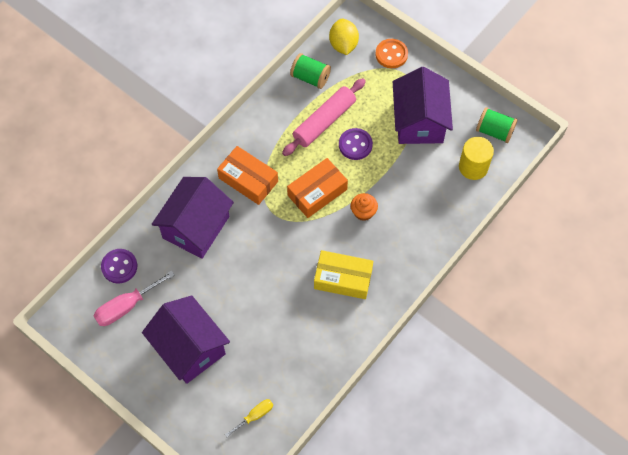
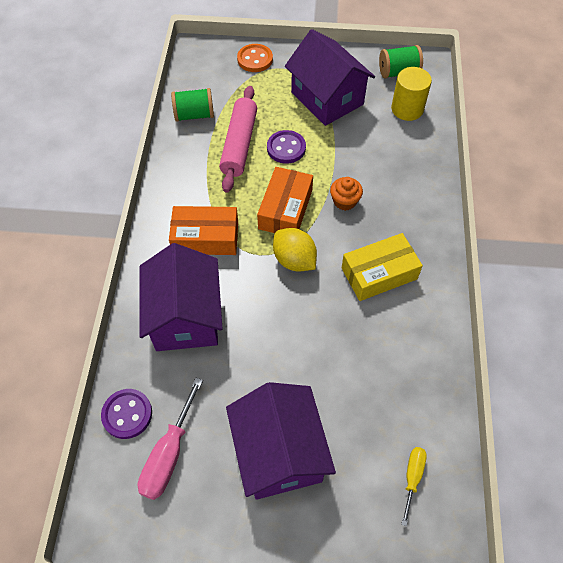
camera: 35 degrees left, 5 degrees down
(189, 348) = (279, 452): purple house -> purple house turned 60 degrees clockwise
(343, 45) = (203, 73): yellow lemon -> yellow lemon (294, 260)

